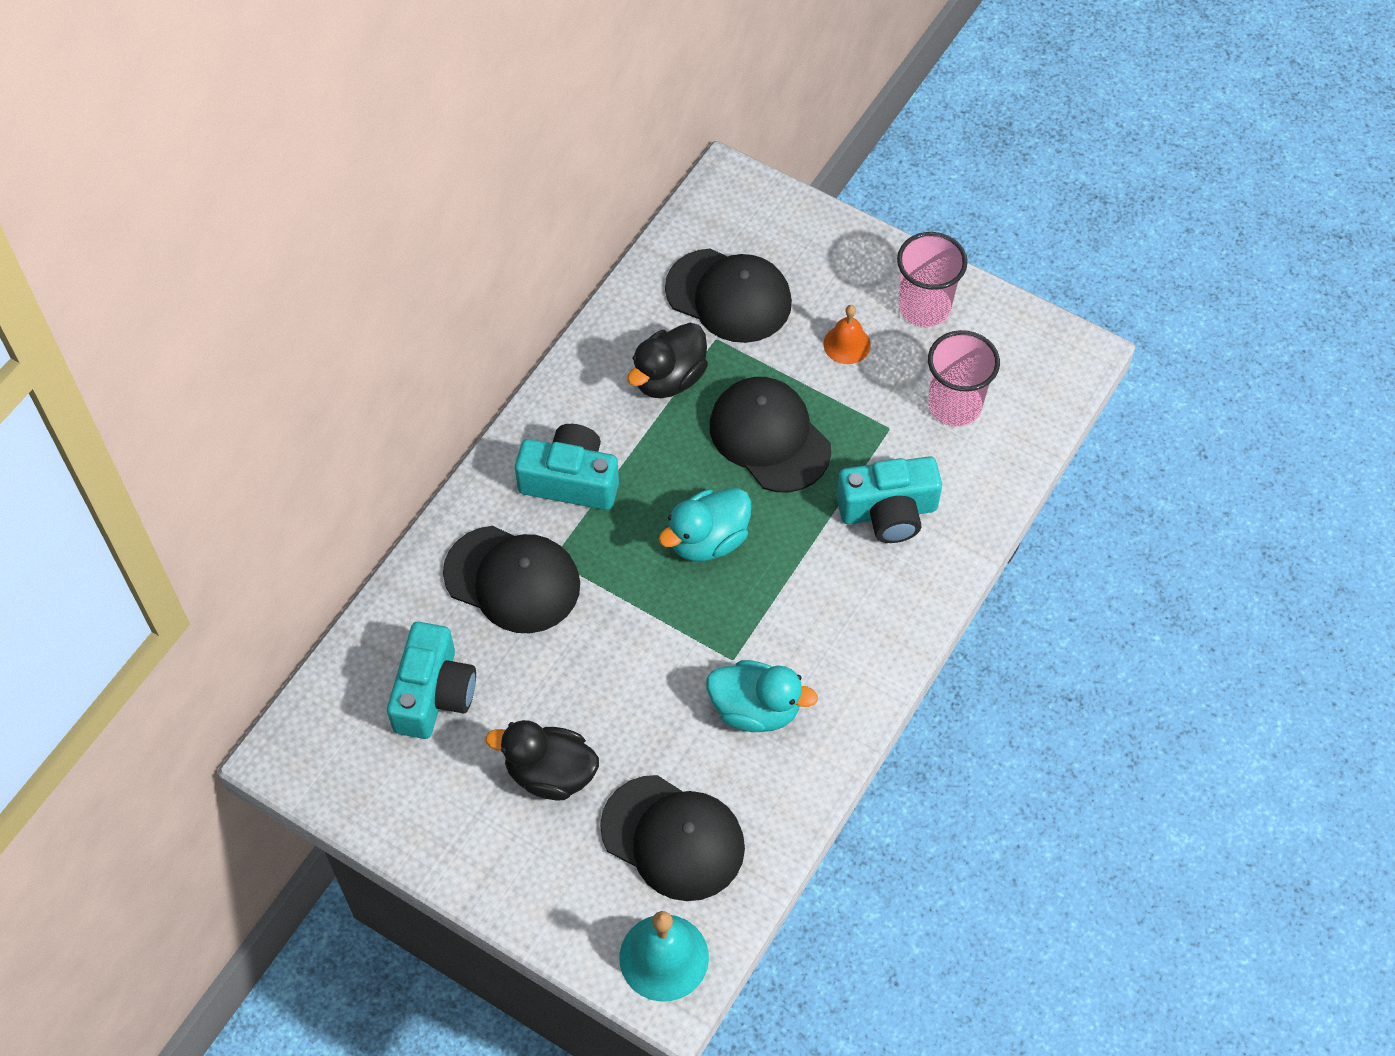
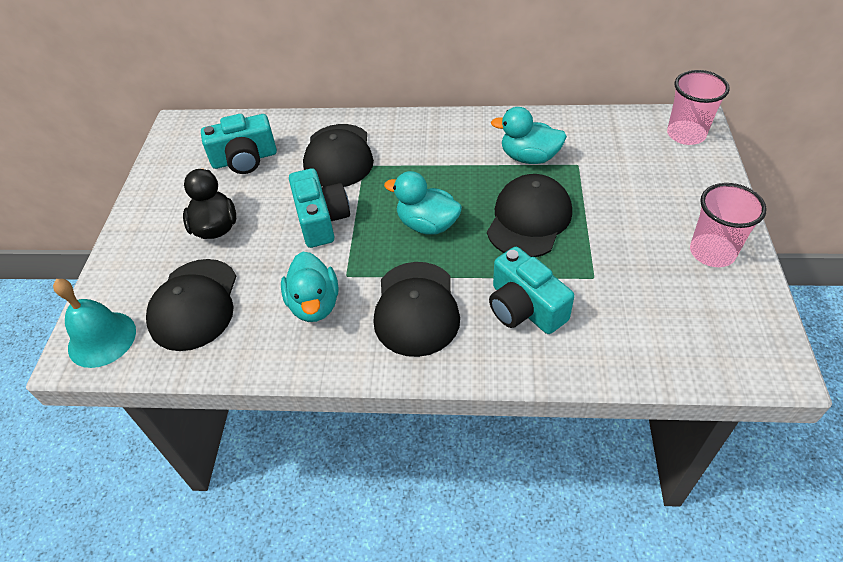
camera: 65 degrees right, 10 degrees down
(570, 480) = (422, 149): turquoise camera -> turquoise camera (321, 220)
(669, 378) = (529, 157): black duck -> turquoise duck
(729, 296) = (614, 156): black cap -> black cap (416, 308)
(846, 344) = (638, 225): orange bell -> none
(954, 405) = (648, 306): pink cup -> pink cup (686, 134)

